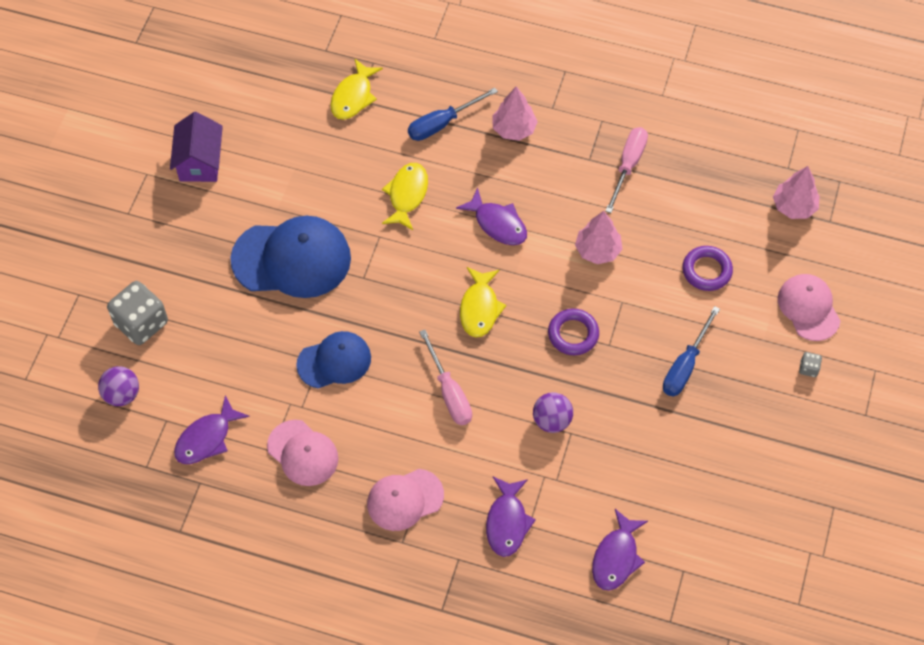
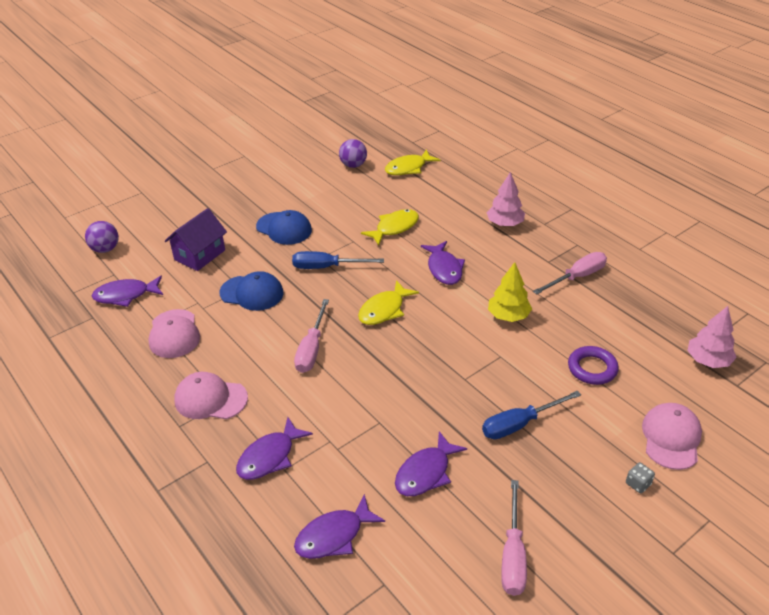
camera: 35 degrees right, 20 degrees down
(141, 323) = (159, 220): grey dice -> none
(200, 162) = (280, 162): purple house -> purple house (200, 255)
(292, 259) = (284, 228): blue cap -> blue cap, size x0.61
(442, 123) = (455, 202): blue screwdriver -> blue screwdriver (327, 267)
(552, 420) = (372, 406): purple ball -> purple ball (353, 165)
(573, 334) = (441, 358): purple ring -> none
(597, 250) = (508, 316): pink tree -> yellow tree
(644, 458) = (425, 472): none -> purple fish
(757, 488) = (513, 555): none -> pink screwdriver

